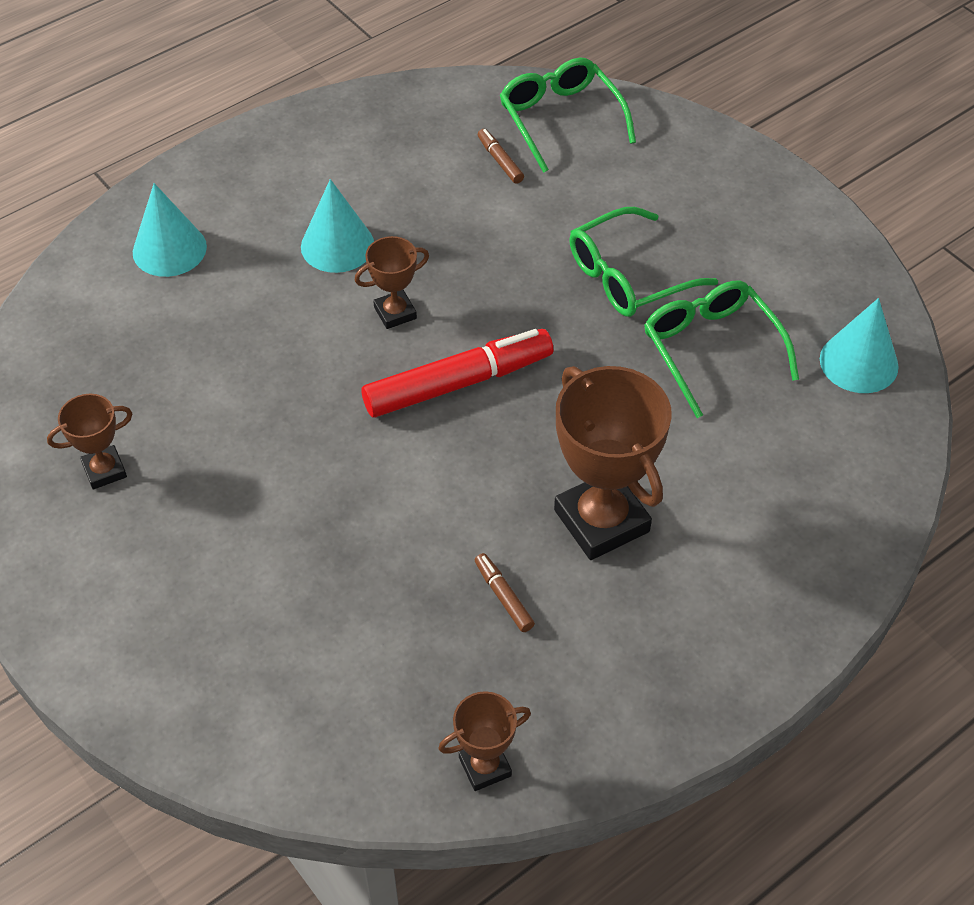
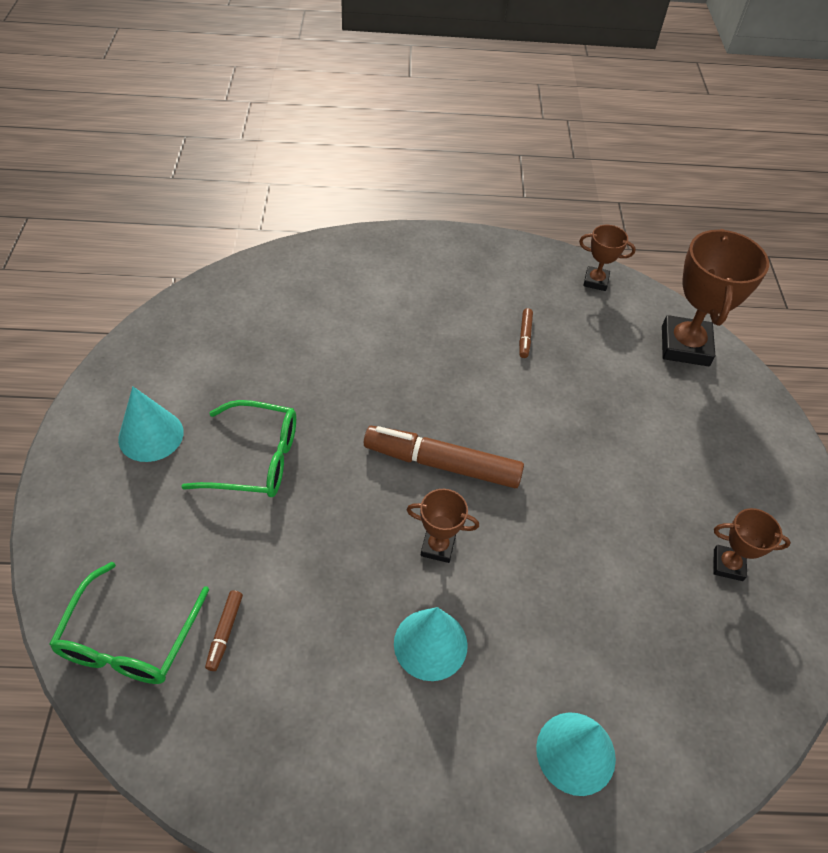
camera: 145 degrees left, 0 degrees up
(458, 383) = (442, 464): red marker -> brown marker
(601, 521) = (438, 336): brown trophy -> brown trophy (685, 346)
(712, 350) = (269, 378): green glasses -> none
(858, 362) = (202, 318): turquoise cone -> turquoise cone (151, 435)

